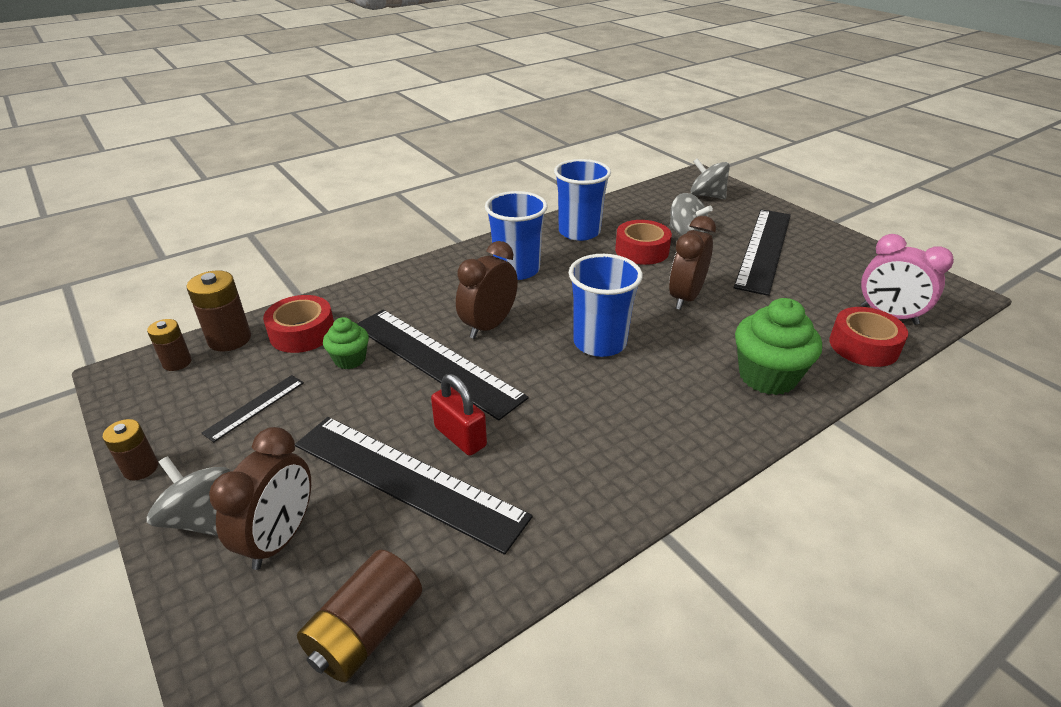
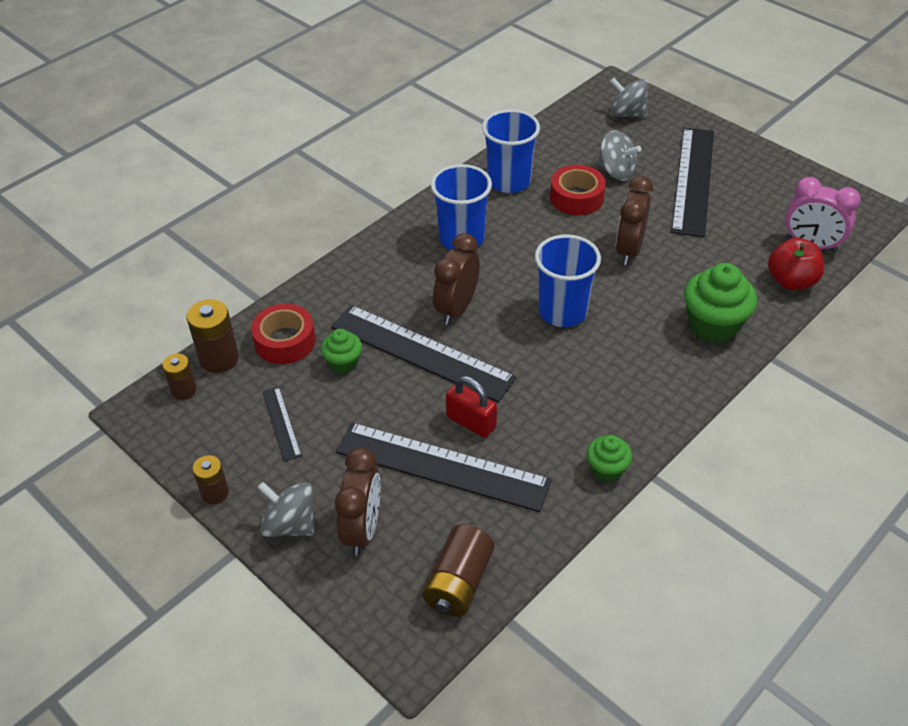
camera: 10 degrees left, 10 degrees up
(255, 407) = (281, 423): black ruler -> black ruler turned 45 degrees counterclockwise
(605, 515) = (606, 469): none -> green cupcake
(863, 346) = (791, 281): red tape -> red apple

